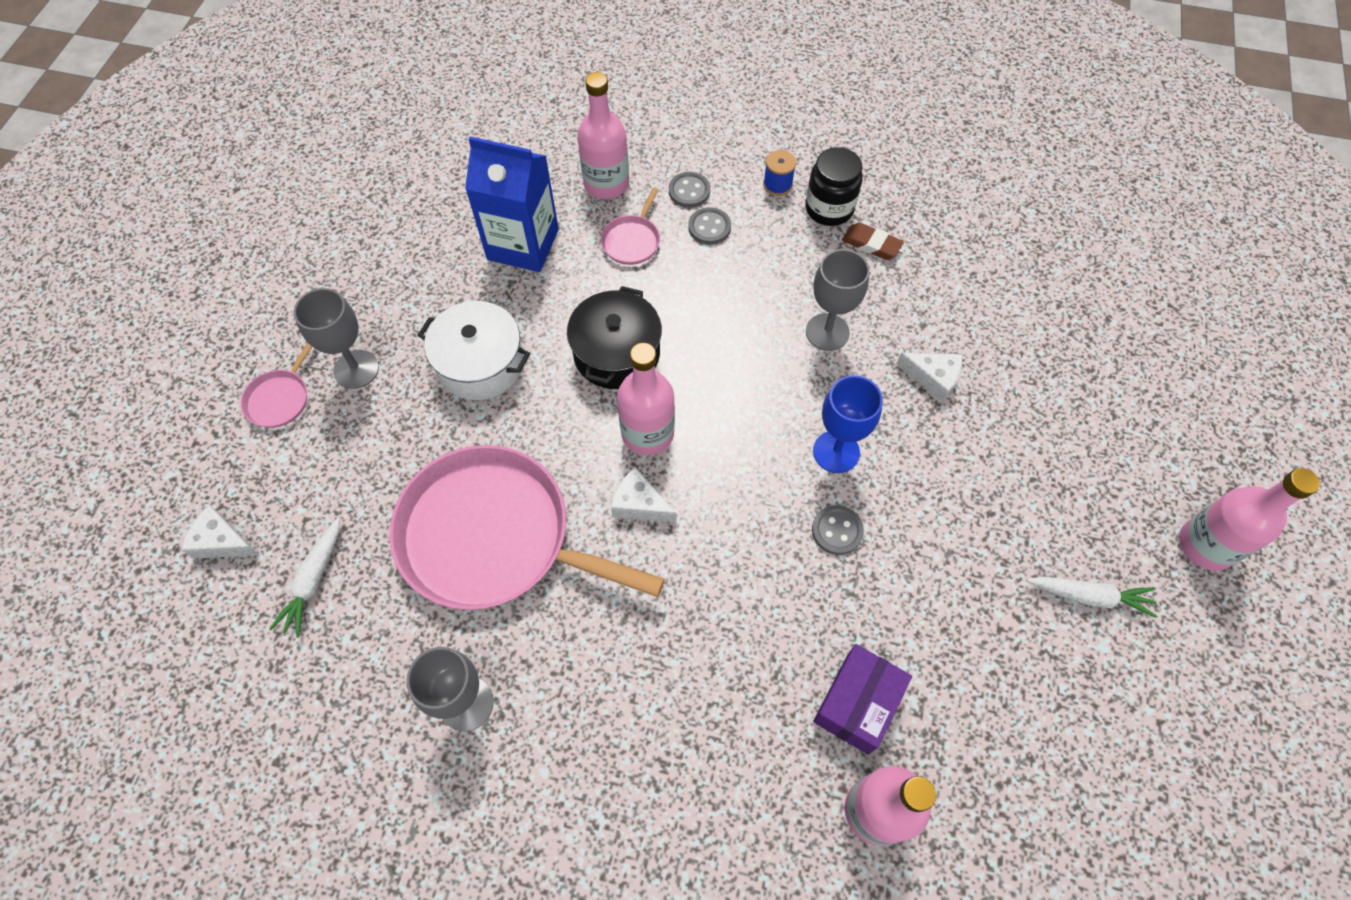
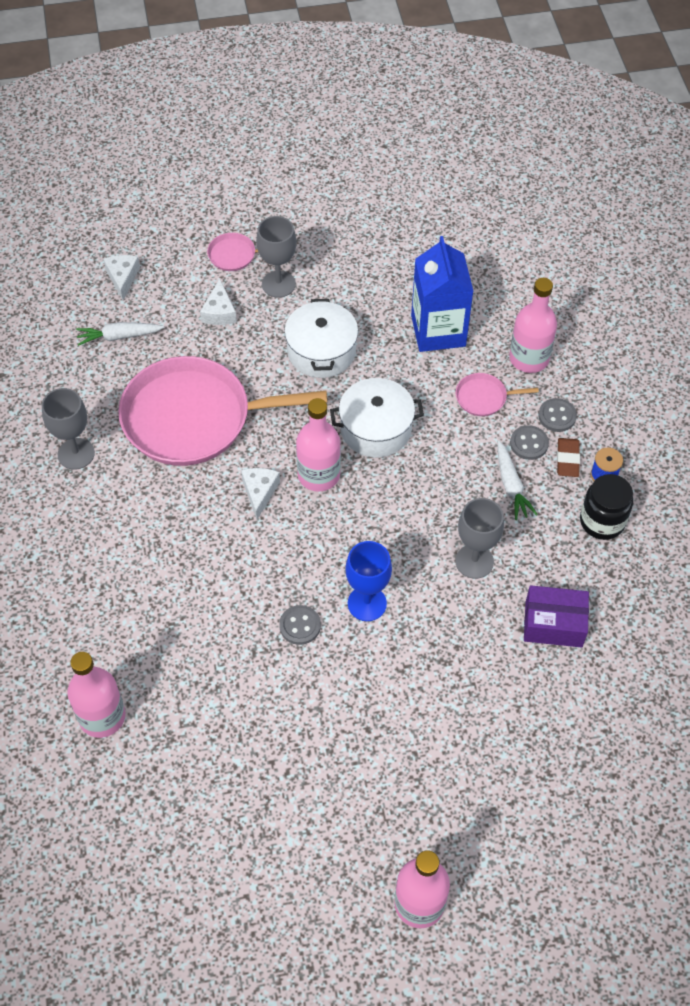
camera: 65 degrees right, 5 degrees down
(494, 537) = (194, 418): pink pan -> pink pan turned 90 degrees counterclockwise
(616, 353) = (376, 429): black pot -> white pot
(857, 703) = (172, 681): purple box -> purple box (553, 624)
(871, 244) = (583, 565): brown eraser -> brown eraser (567, 460)
(933, 378) = (472, 652): white cheese -> white cheese (219, 312)
(1090, 596) = (329, 821): white carrot -> white carrot (511, 485)

